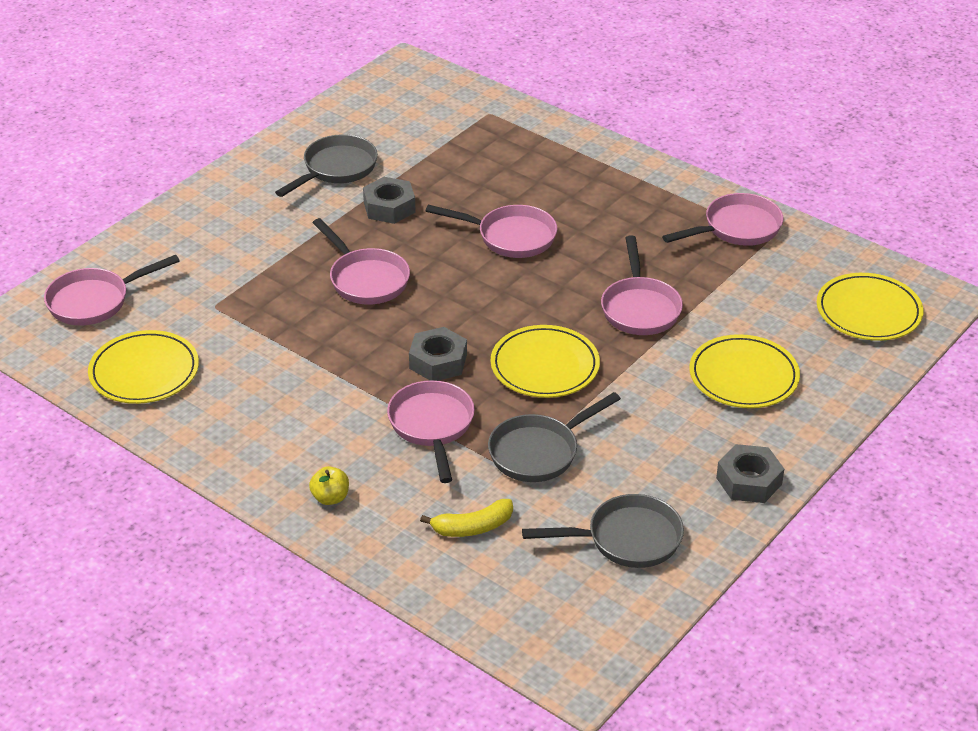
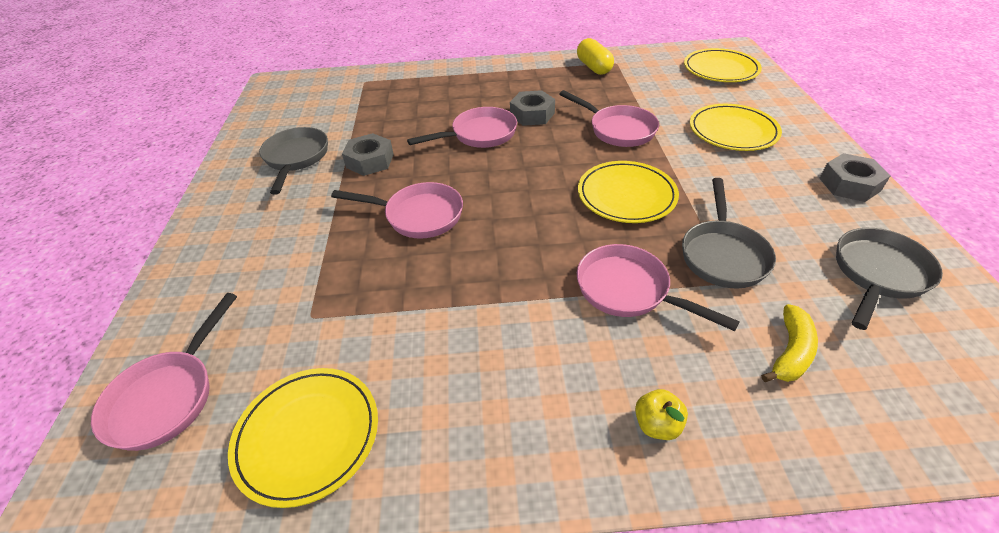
camera: 40 degrees left, 5 degrees up
(438, 361) = (556, 239): grey nut -> grey nut (532, 114)
(737, 228) = (593, 67): pink pan -> yellow capsule

